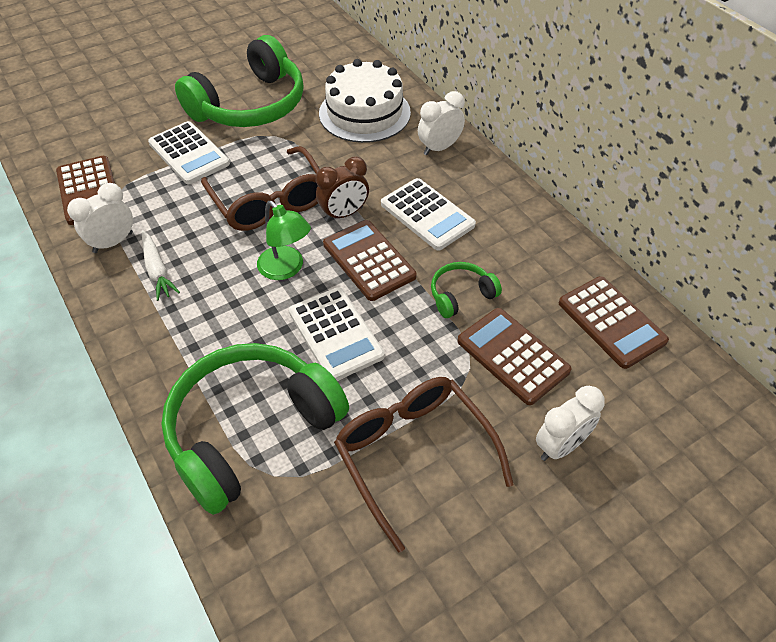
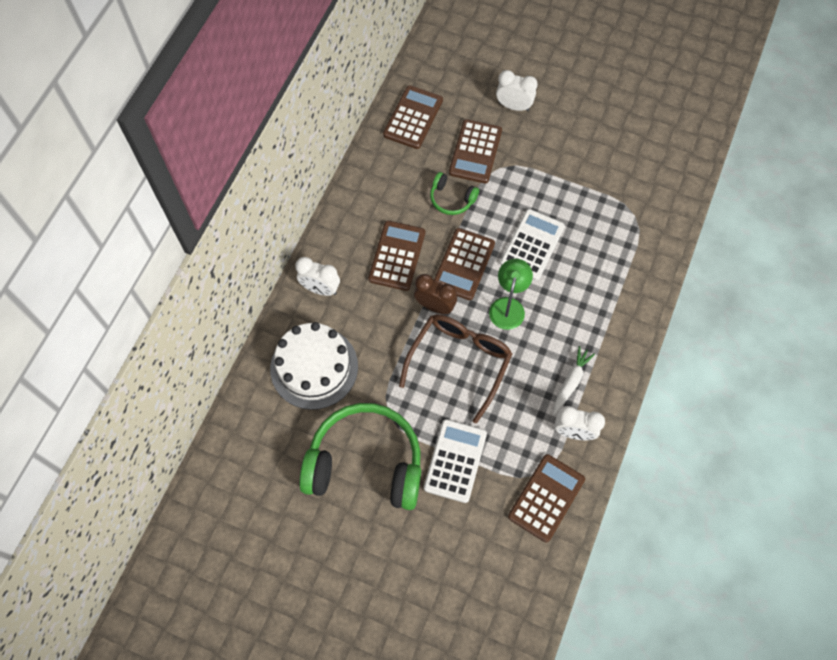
camera: 125 degrees left, 15 degrees up
(251, 430) = (622, 243): green headphones -> none
(413, 454) = (571, 163): brown glasses -> none
(427, 215) = (397, 256): white calculator -> brown calculator

